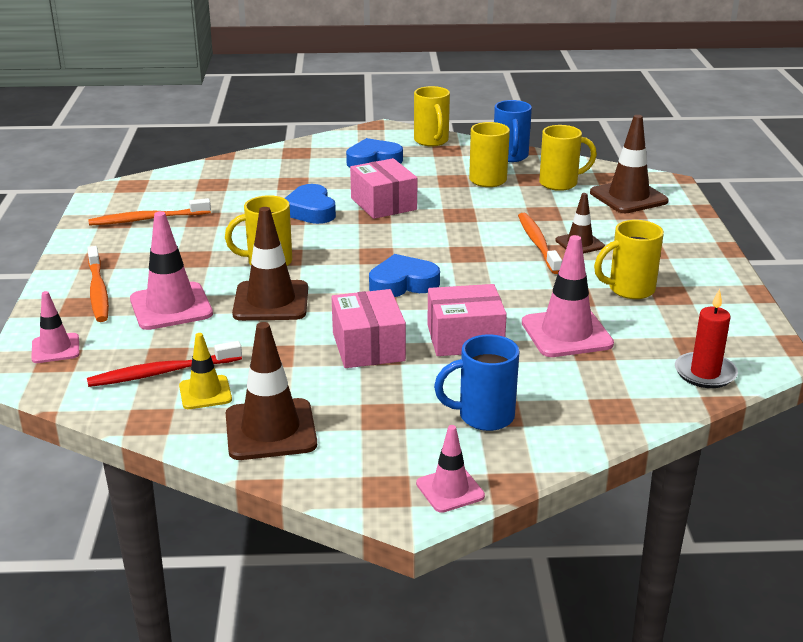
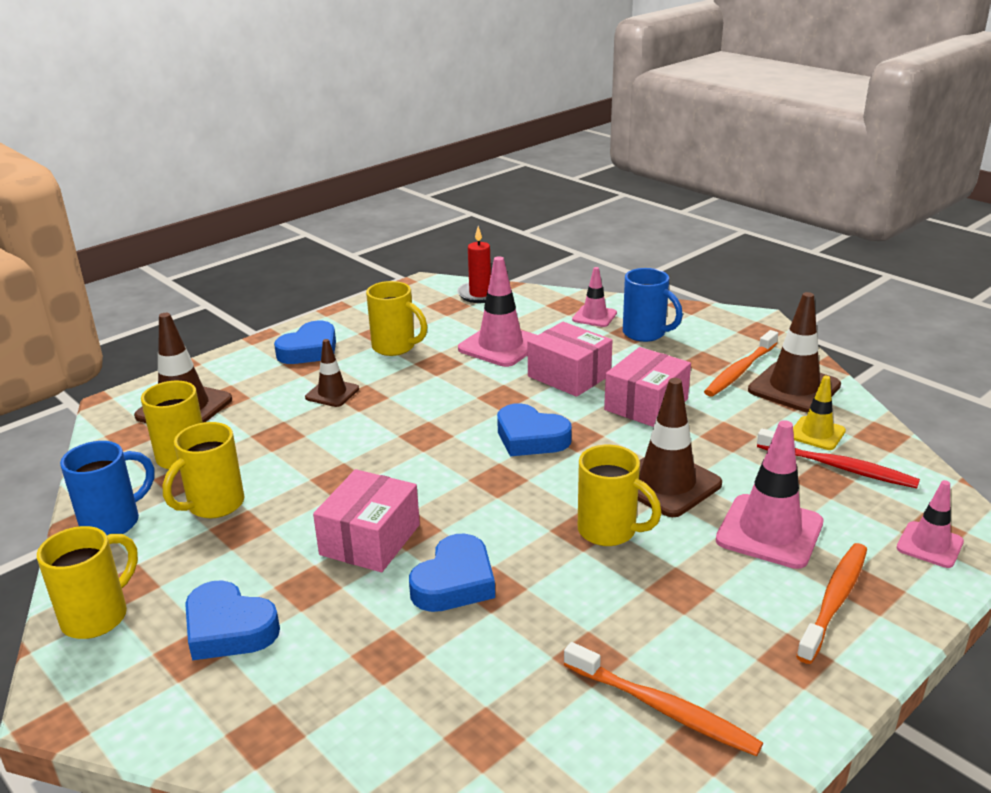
camera: 130 degrees left, 0 degrees up
(450, 490) = (724, 316): pink traffic cone -> pink traffic cone (594, 316)
(538, 244) = (358, 411): orange toothbrush -> orange toothbrush (740, 370)
(672, 257) = (310, 350): none -> blue heart

